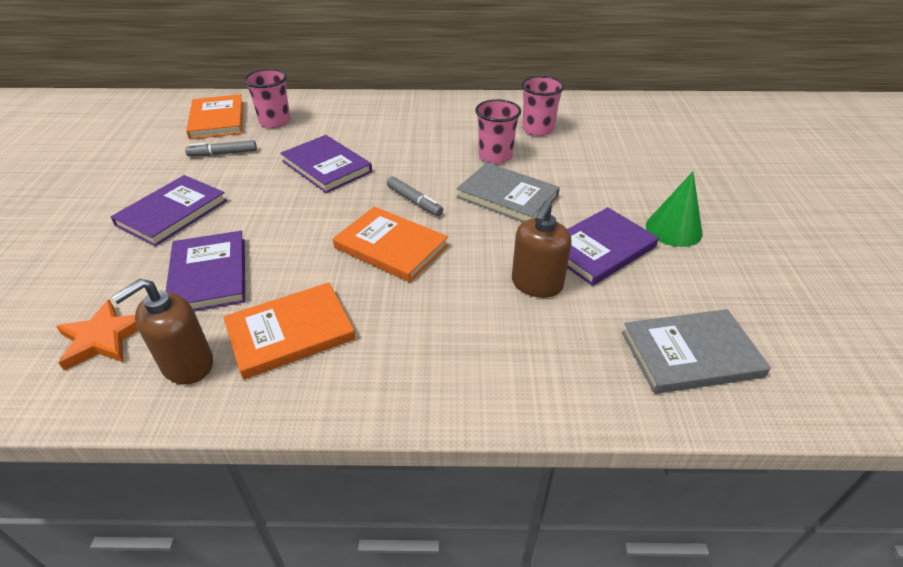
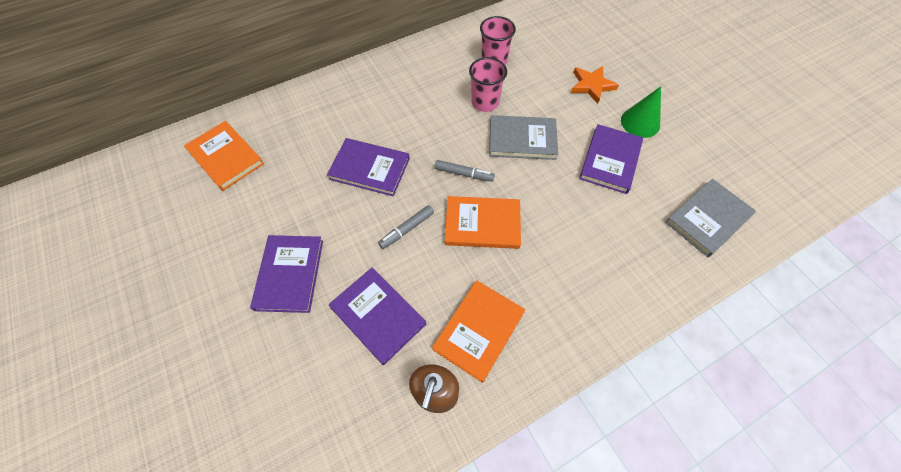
camera: 30 degrees left, 20 degrees up
(103, 338) = (355, 409): orange star -> orange star (591, 85)
(223, 153) = (270, 193): grey marker -> grey marker (407, 229)
(275, 122) = (281, 137): pink cup -> none
(536, 284) = (595, 209): brown soap dispenser -> none

